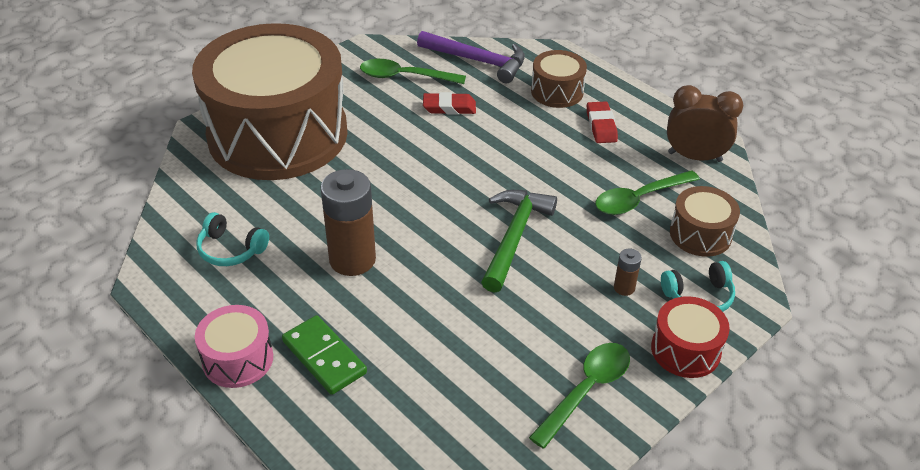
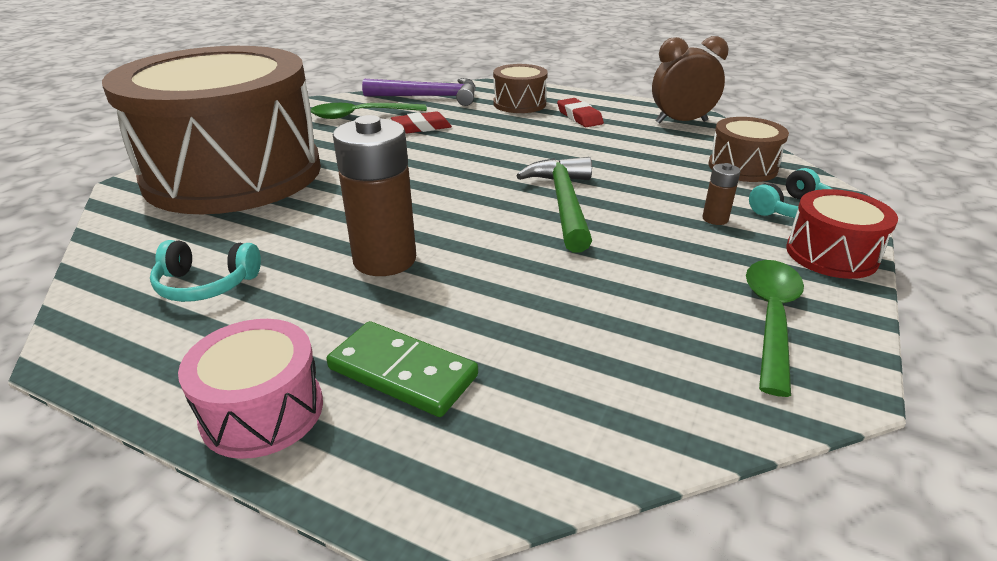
camera: 20 degrees left, 10 degrees down
(639, 199) = (661, 154): green spoon -> none

